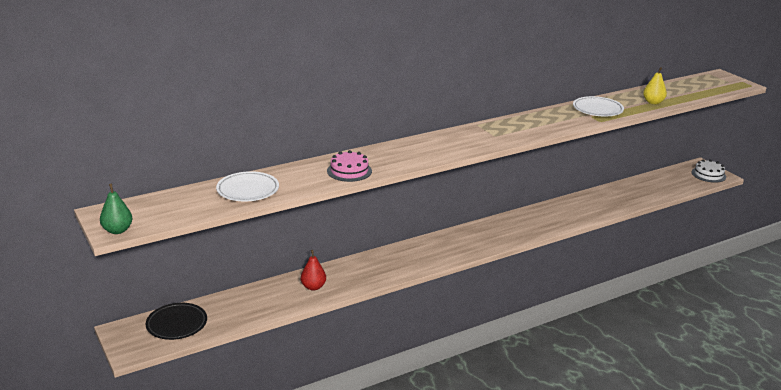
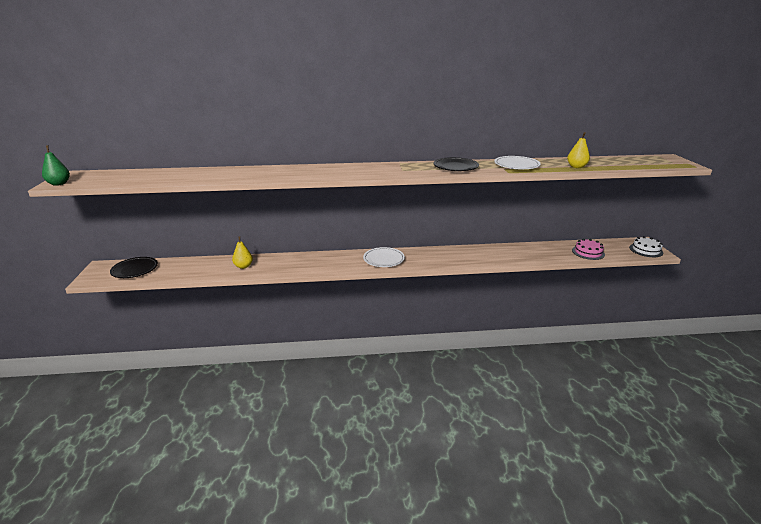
camera: 25 degrees right, 0 degrees up
(248, 190) = (174, 176): white plate -> white plate (383, 259)
(313, 287) = (243, 266): red pear -> yellow pear
(349, 171) = (259, 175): pink cake -> pink cake (588, 252)
(542, 122) = (455, 167): none -> black plate

